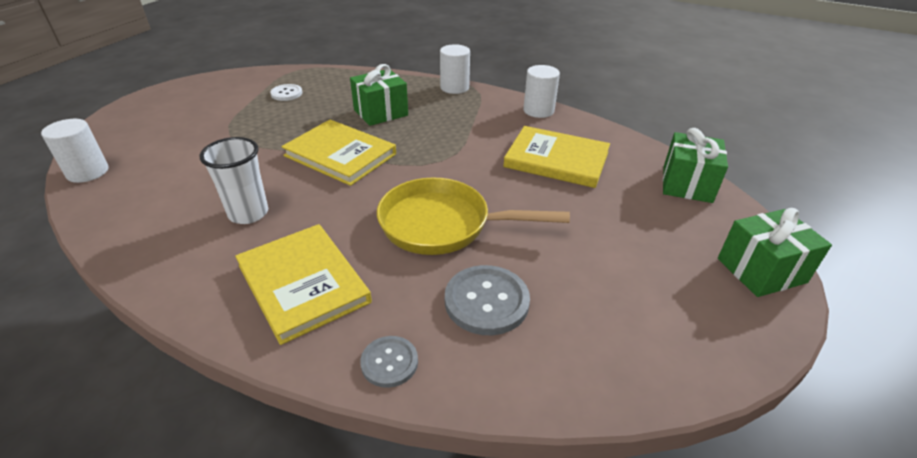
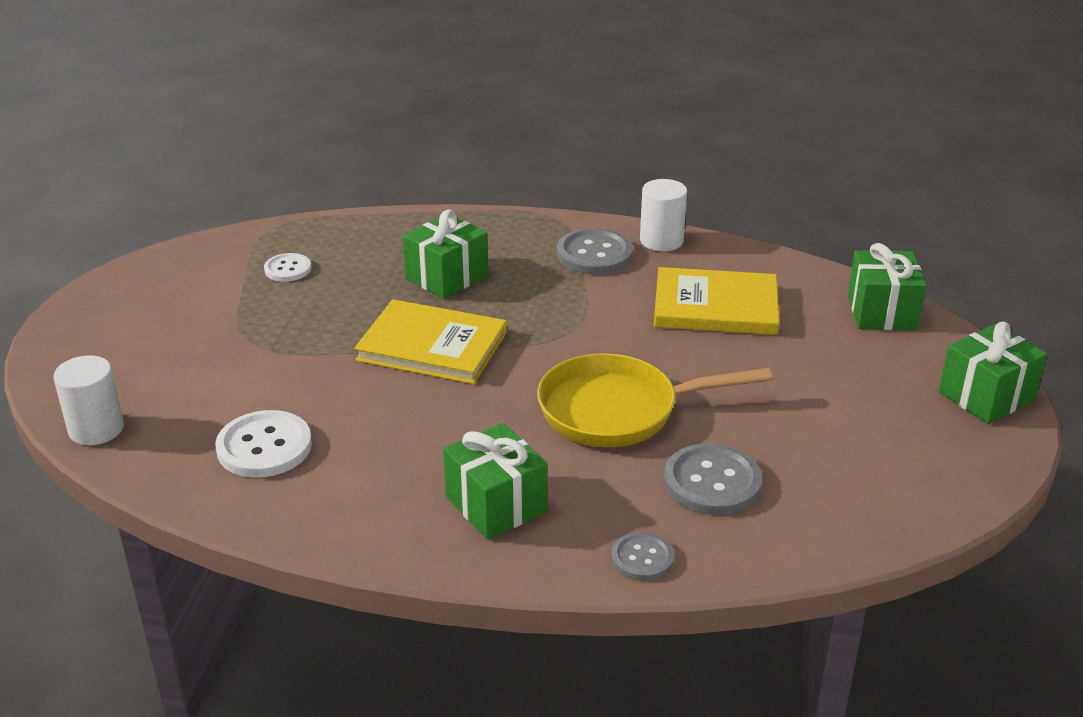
camera: 15 degrees left, 5 degrees down
(178, 204) = (264, 447): none -> white button
(248, 213) = (368, 441): white cup -> none
(303, 284) = (496, 504): yellow book -> green gift
(454, 87) = (528, 222): white cylinder -> none
(487, 112) = (594, 254): none -> grey button

